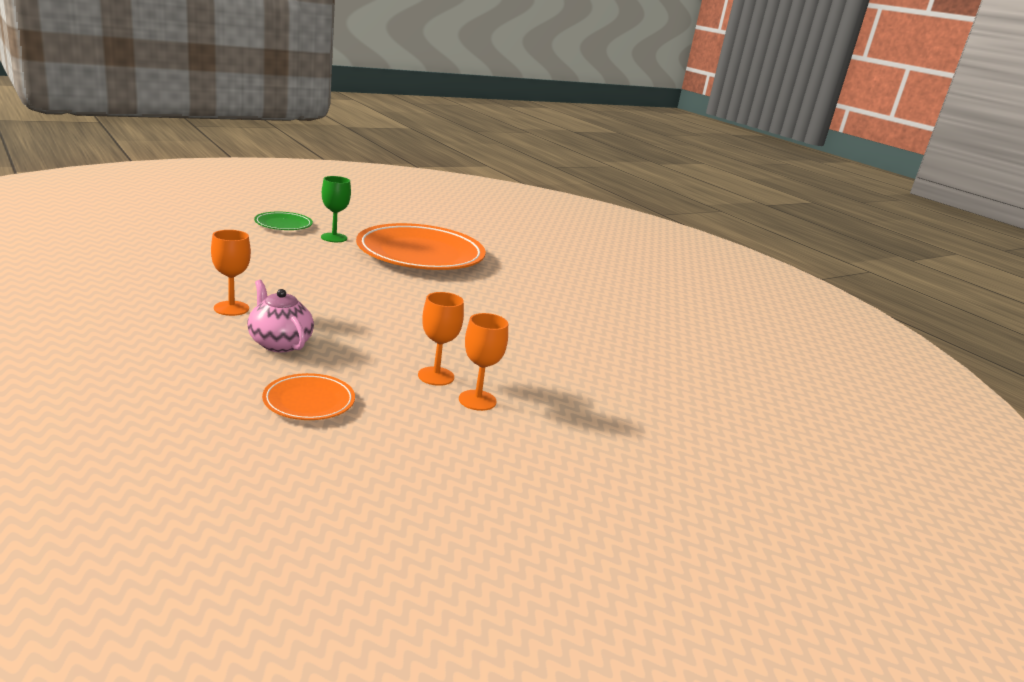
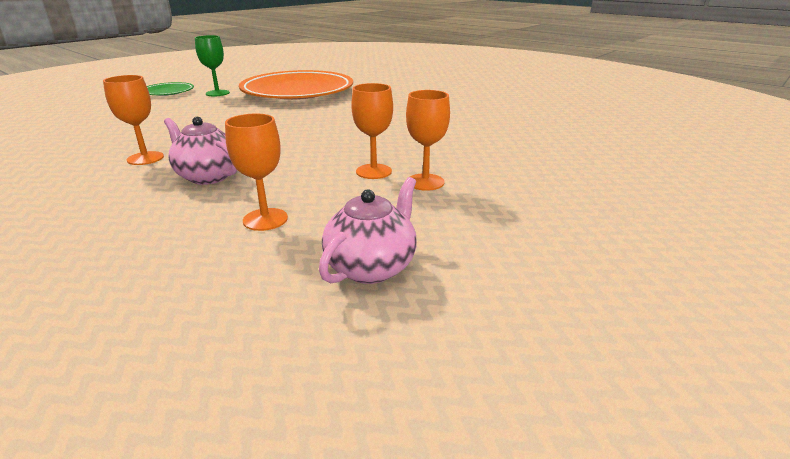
camera: 10 degrees left, 5 degrees up
(309, 401) = (265, 219): orange plate -> orange goblet
(373, 468) = (371, 267): none -> pink teapot

